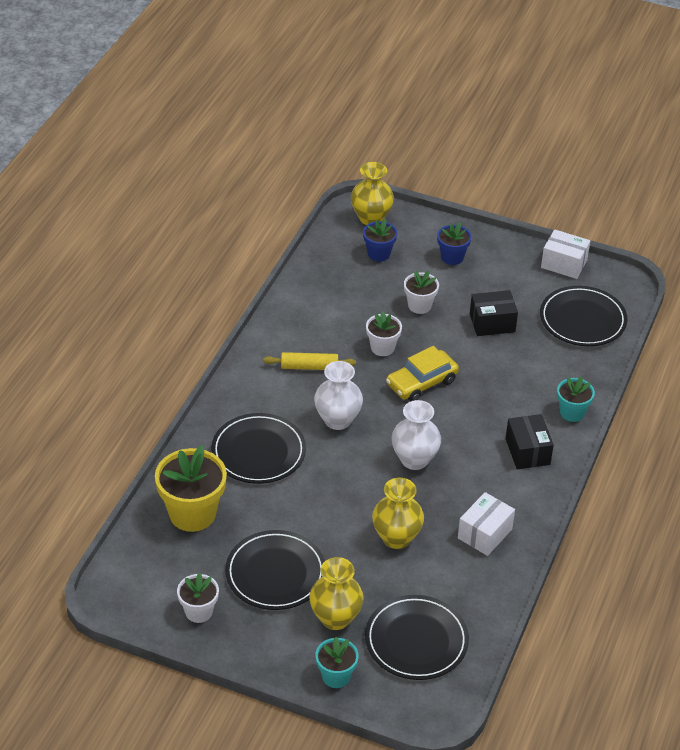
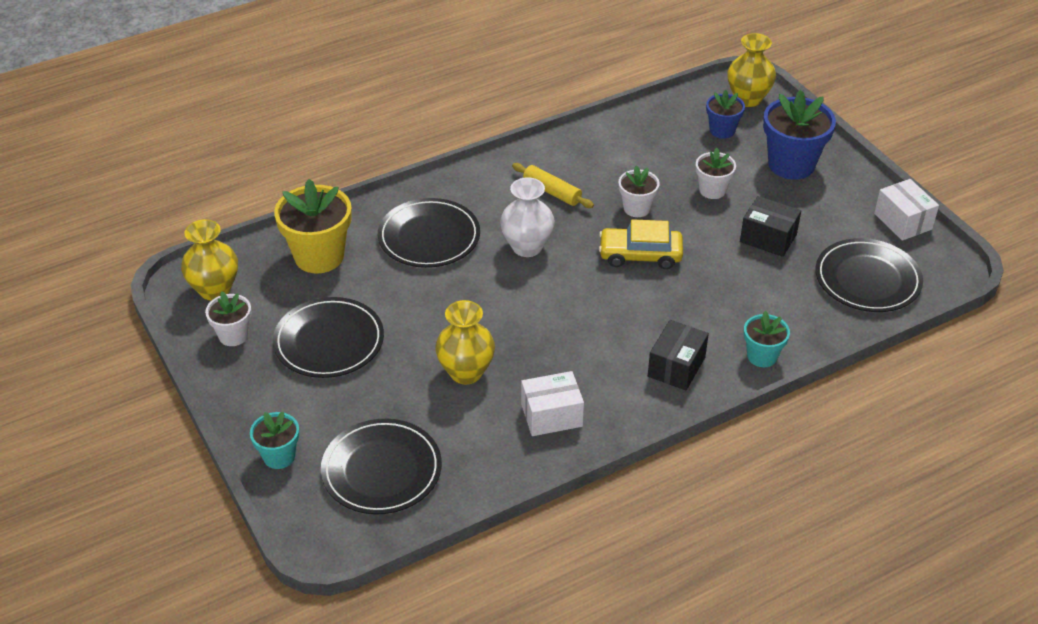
camera: 40 degrees right, 0 degrees up
(335, 618) = (335, 408): yellow vase -> yellow vase (215, 290)
(414, 459) = (559, 316): white vase -> none
(452, 257) = (791, 164): blue flower pot -> blue flower pot, size x1.78

